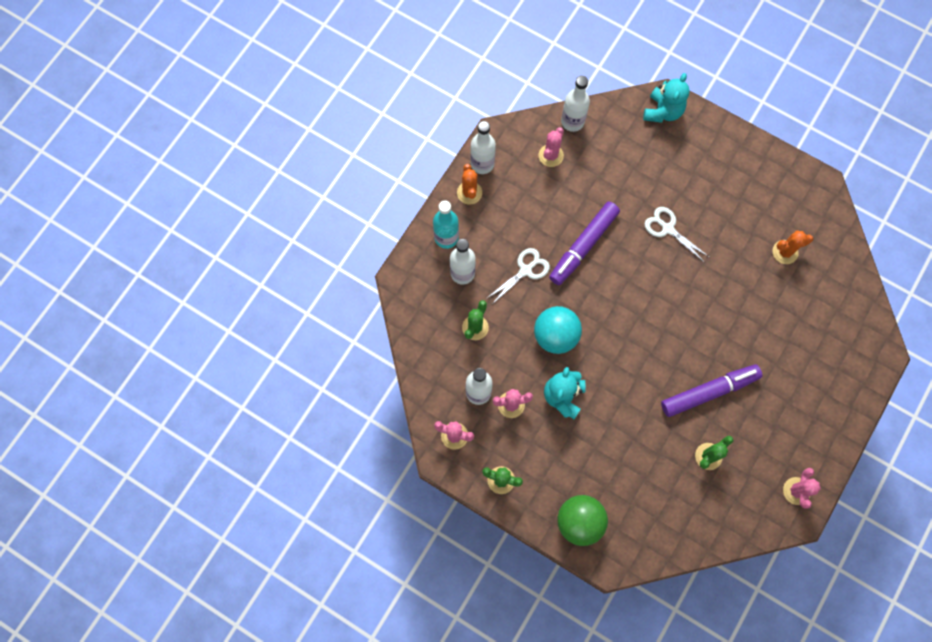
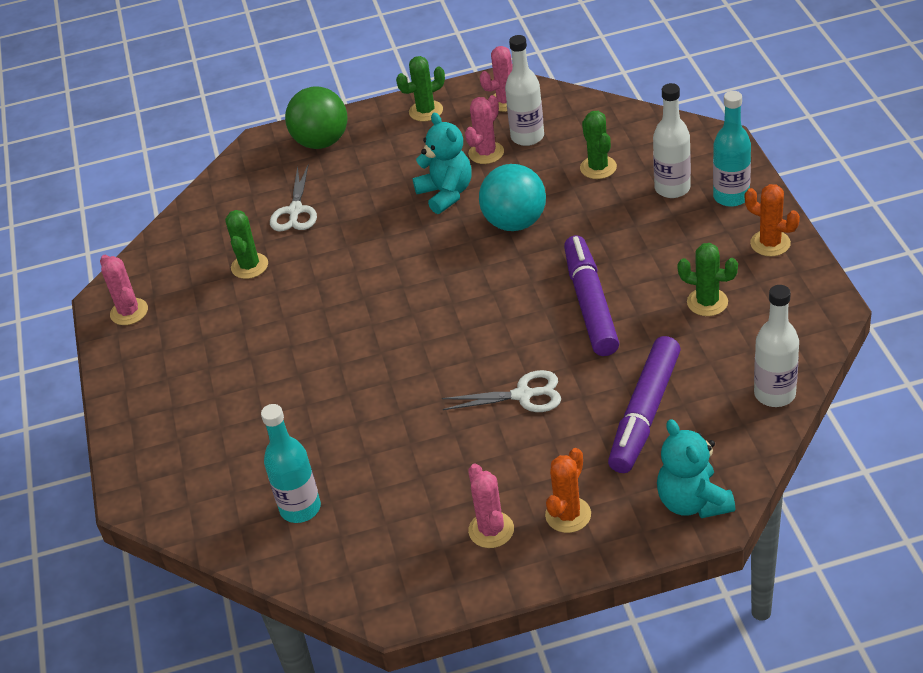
camera: 140 degrees right, 30 degrees down
(482, 164) = (799, 274): white bottle -> none
(525, 270) = (617, 239): white scissors -> white scissors (295, 211)
(536, 192) = (707, 302): none -> green cactus
(551, 155) = (745, 343): pink cactus -> pink cactus (491, 530)
(709, 392) = (304, 308): purple marker -> purple marker (645, 413)
(785, 252) = (359, 492): orange cactus -> orange cactus (568, 515)
(816, 270) = (300, 508): none -> turquoise bottle

